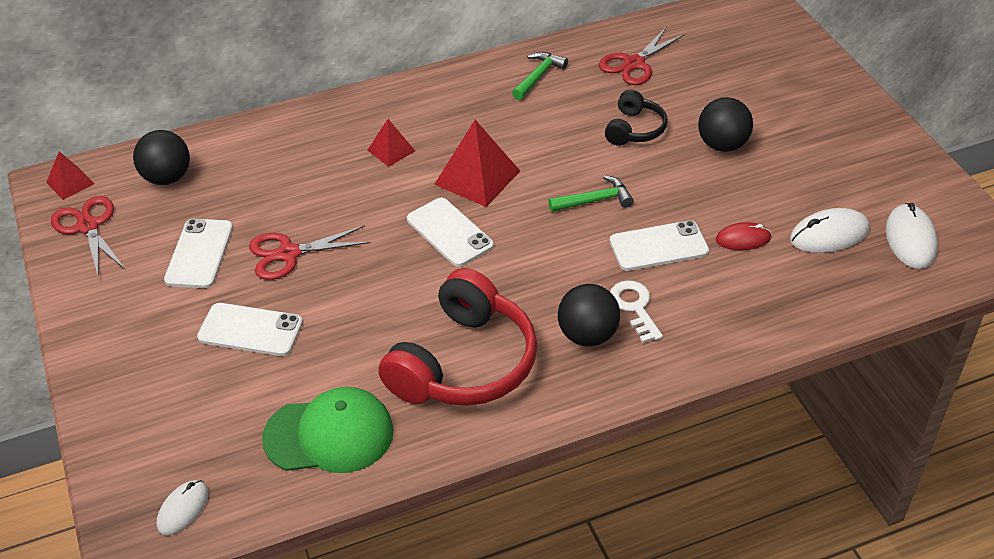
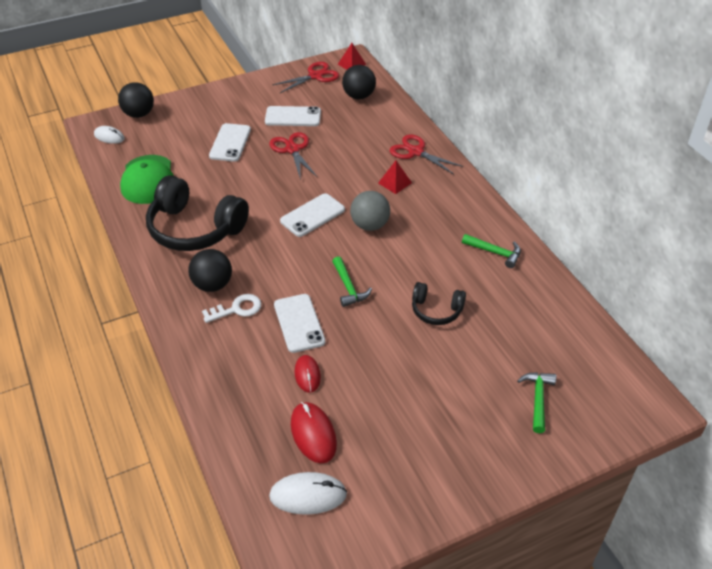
camera: 85 degrees right, 0 degrees up
(464, 363) = (194, 229): red headphones -> black headphones
(477, 177) = (370, 225): red pyramid -> grey ball
(634, 64) = (526, 311): red scissors -> red scissors (415, 152)
(722, 145) = (423, 367): black ball -> black ball (139, 114)
(758, 69) = (538, 399): none -> green hammer
(829, 234) = (313, 434): white mouse -> red mouse

